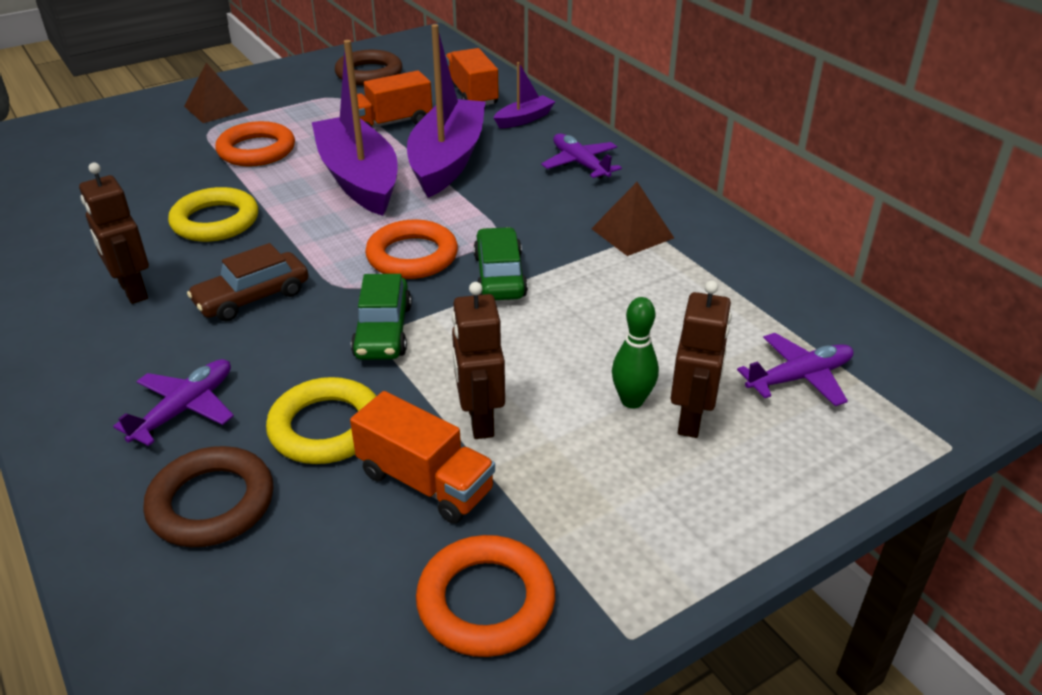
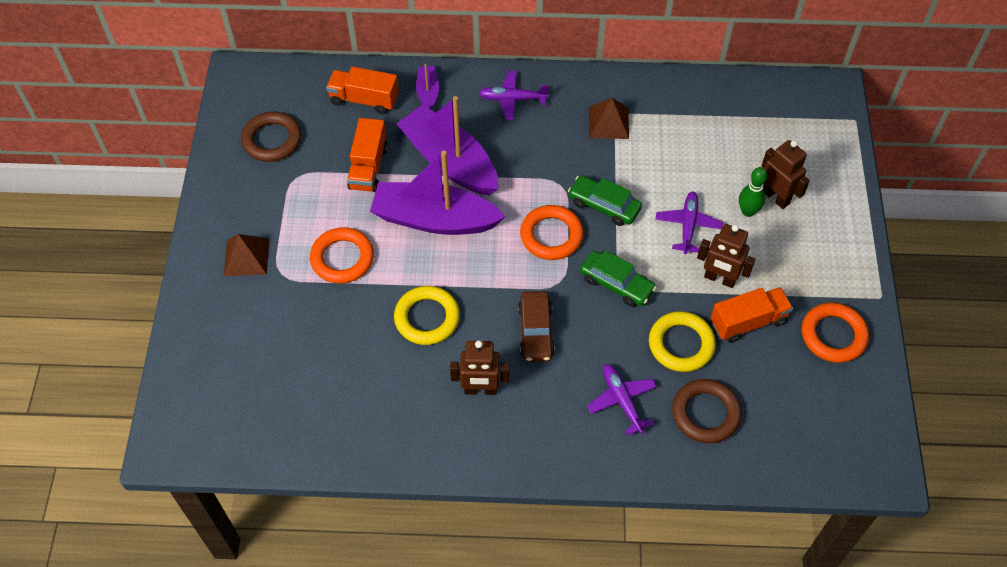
camera: 55 degrees left, 20 degrees up
(798, 378) = (777, 138): purple plane -> purple plane (688, 226)

